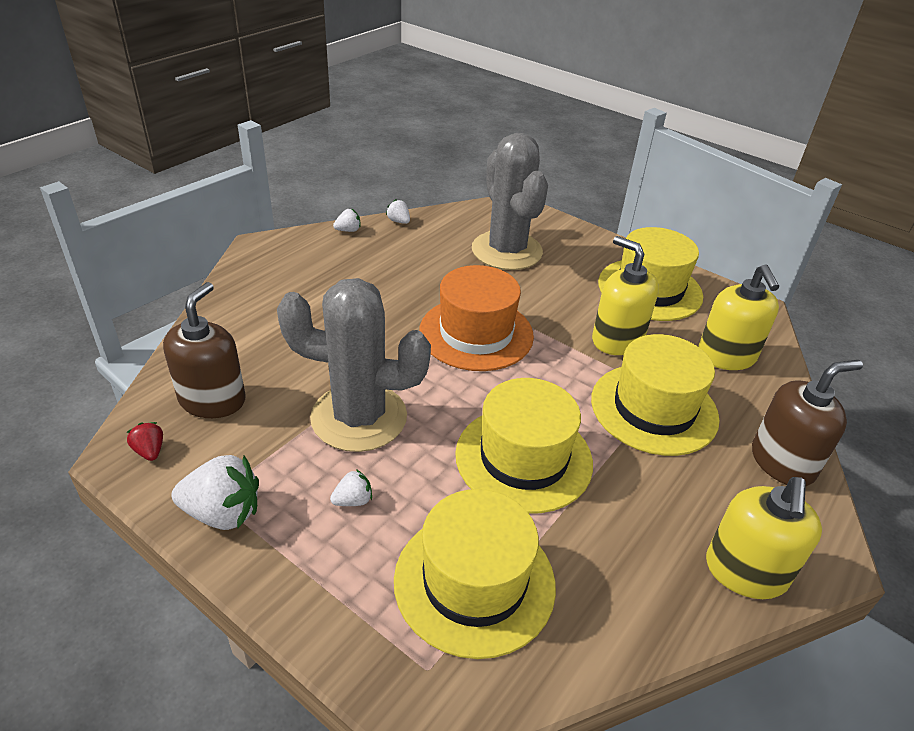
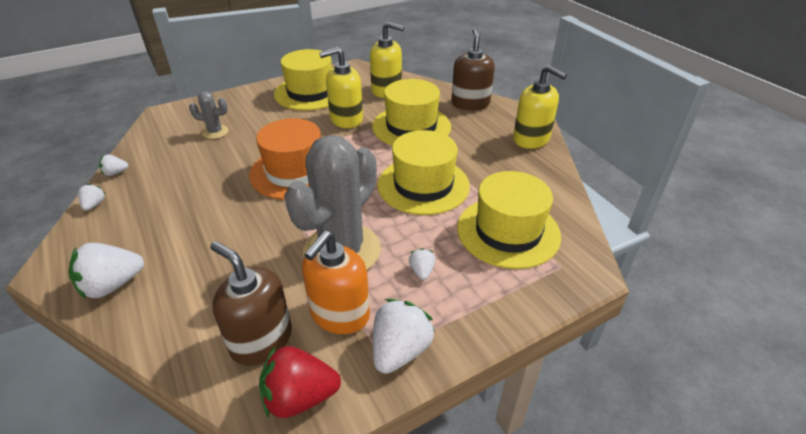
camera: 65 degrees left, 0 degrees up
(150, 451) = (300, 397): red strawberry -> red strawberry, size x1.97
(253, 284) = (112, 285): none -> white strawberry
(261, 446) = (339, 314): none -> orange soap dispenser
(507, 251) = (215, 132): grey cactus -> grey cactus, size x0.44

